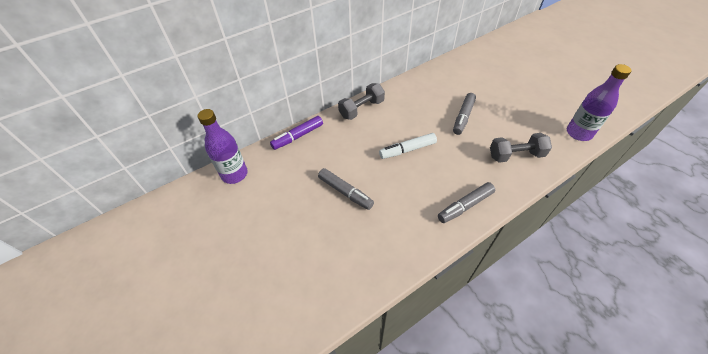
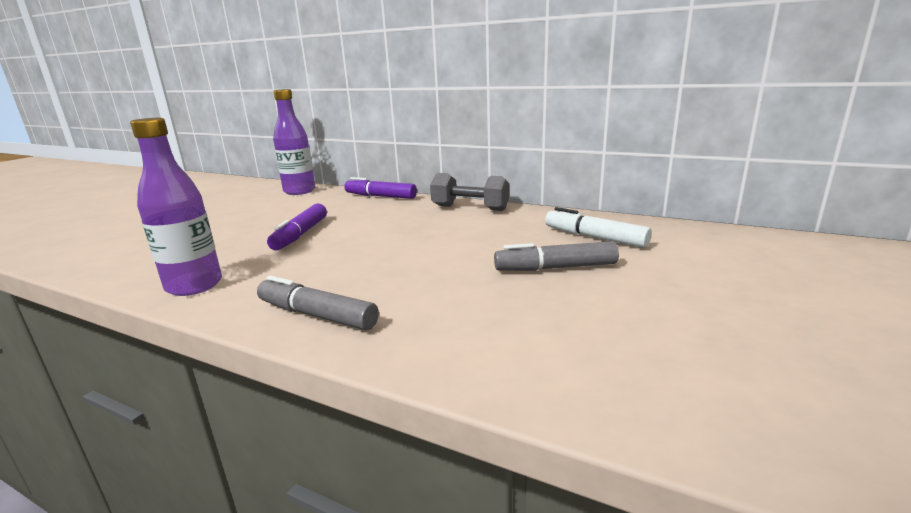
camera: 60 degrees right, 30 degrees down
(345, 192) = (301, 234): grey marker -> purple marker
(407, 150) = (417, 248): white marker -> white marker (595, 237)
(516, 155) = (512, 340): grey dumbbell -> none
(578, 133) = (747, 431): purple bottle -> purple bottle (194, 286)

